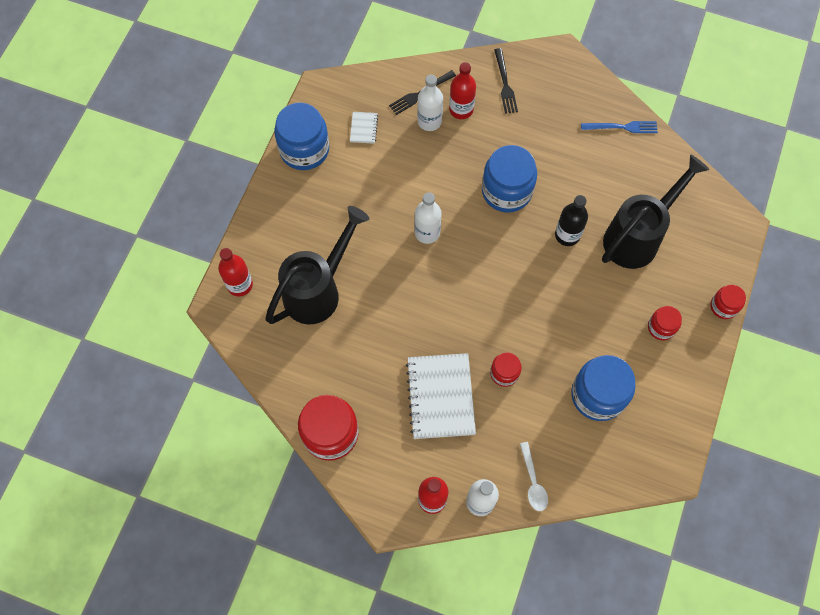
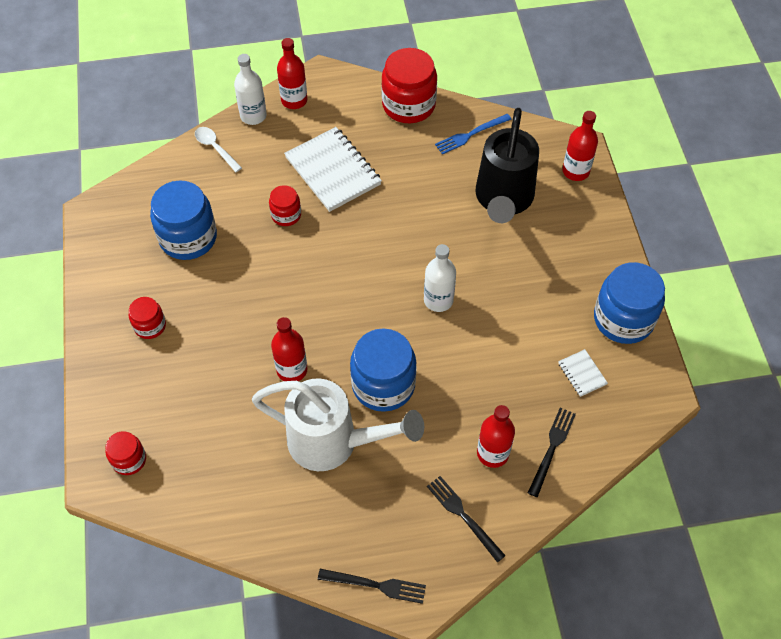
camera: 150 degrees right, 10 degrees down
(429, 121) = (518, 420): white bottle -> none
(563, 168) = (334, 443): none -> white watering can
(567, 235) = (292, 370): black bottle -> red bottle
(583, 73) = (376, 585): none -> black fork
(622, 127) = (291, 534): blue fork -> blue fork (470, 134)
(638, 236) = (213, 408): black watering can -> none
(723, 306) = (90, 378): red jar -> red jar (129, 460)

